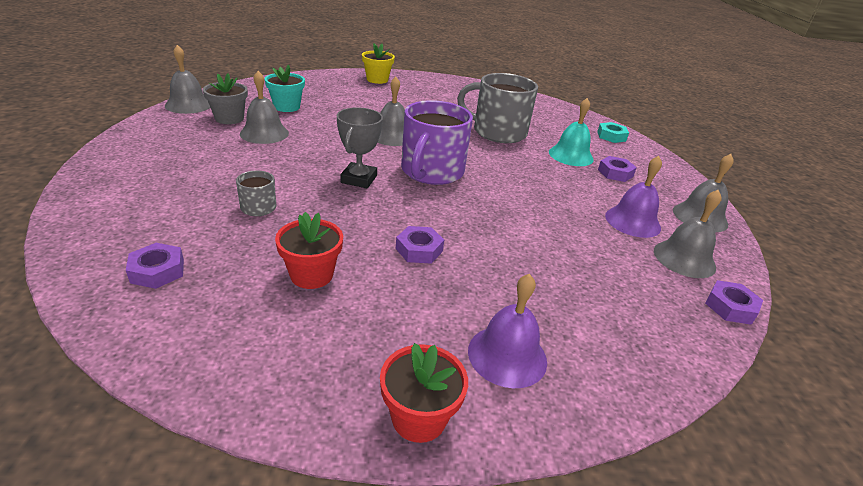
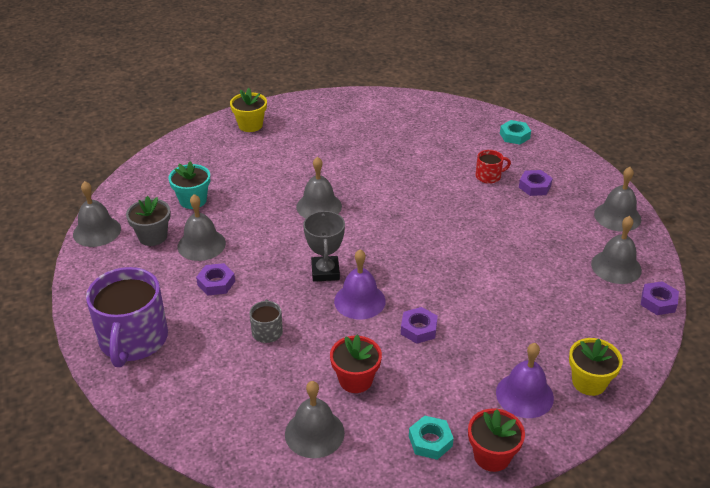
camera: 15 degrees left, 5 degrees up
(157, 271) = (243, 417): purple nut -> purple nut (216, 283)
(217, 312) = (314, 433): none -> grey bell
(348, 369) = (430, 441): none -> turquoise nut
(431, 171) = (380, 240): purple mug -> purple mug (133, 340)
(498, 132) = (411, 166): grey mug -> none
(571, 155) = (489, 176): turquoise bell -> red mug
(604, 368) = (589, 382): none -> yellow flower pot
(632, 221) = (567, 240): purple bell -> purple bell (359, 301)

